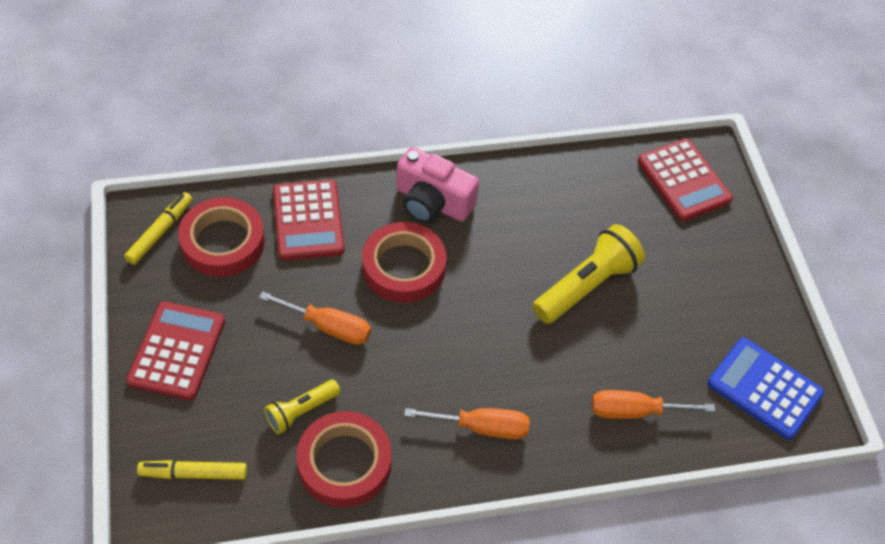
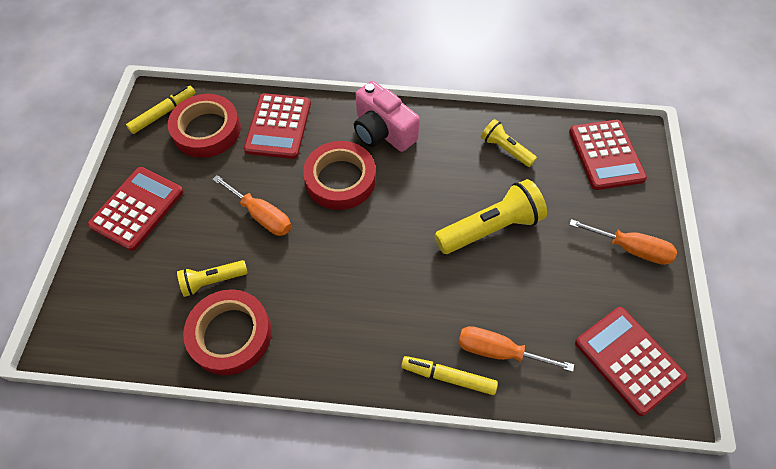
camera: 20 degrees right, 5 degrees up
(194, 473) = (108, 313): yellow marker -> yellow marker (449, 377)
(482, 427) = (357, 332): orange screwdriver -> orange screwdriver (630, 249)
(575, 195) = (505, 149): none -> yellow flashlight
(764, 388) = (628, 360): blue calculator -> red calculator

